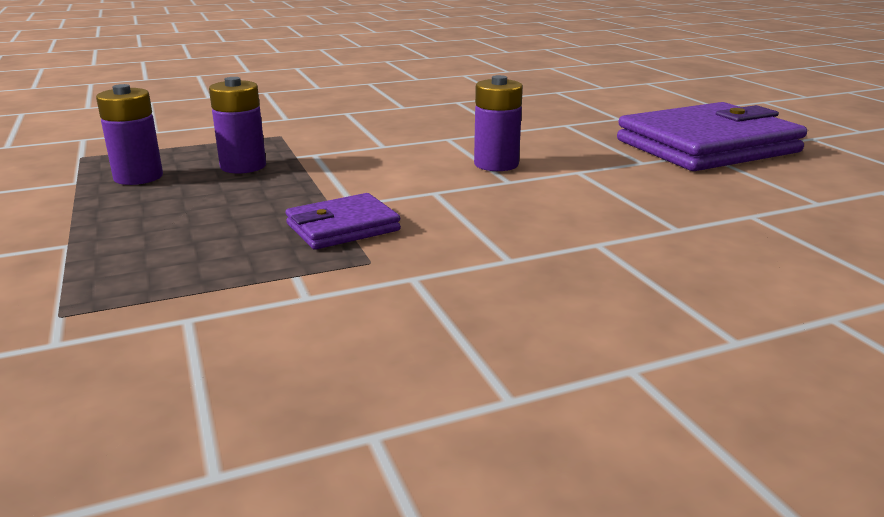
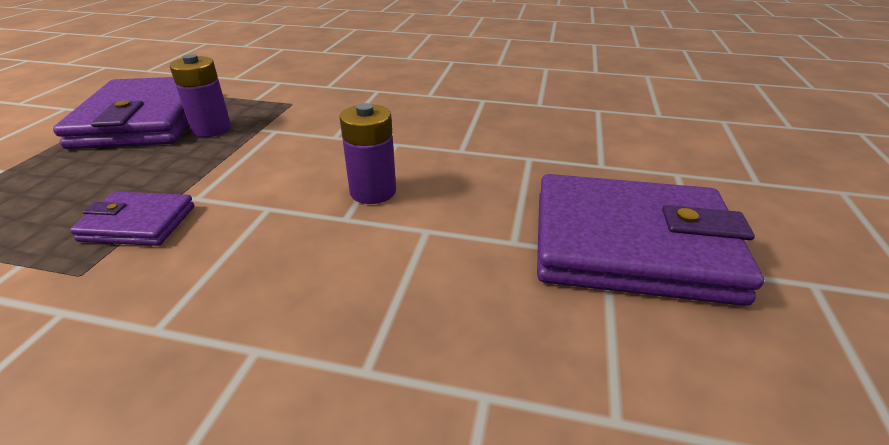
camera: 35 degrees right, 10 degrees up
(138, 177) = (144, 120): purple battery -> purple wallet

